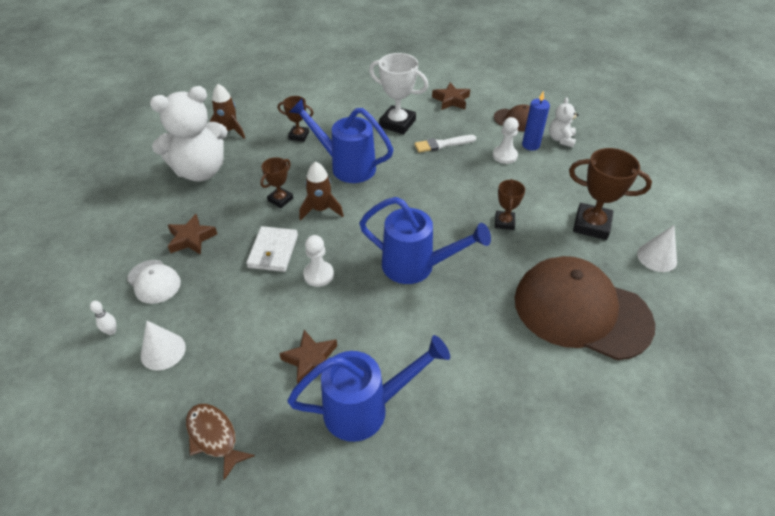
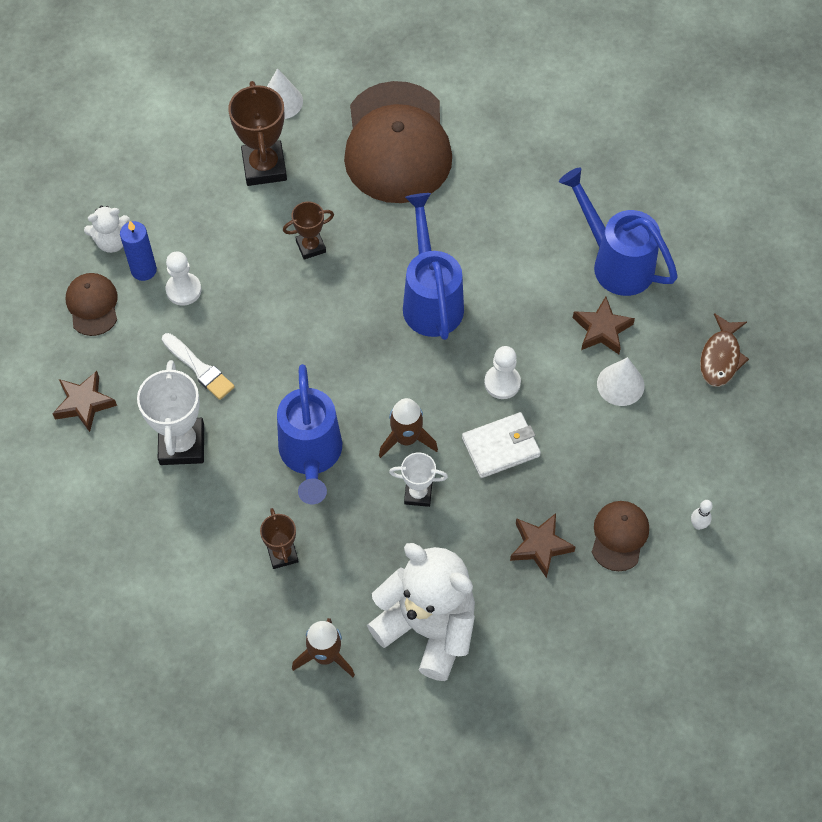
camera: 120 degrees left, 15 degrees up
(154, 281) = (619, 536): white cap -> brown cap
(163, 351) = (682, 460): white cone -> white cone (620, 384)
(280, 199) = (418, 493): brown trophy -> white trophy

